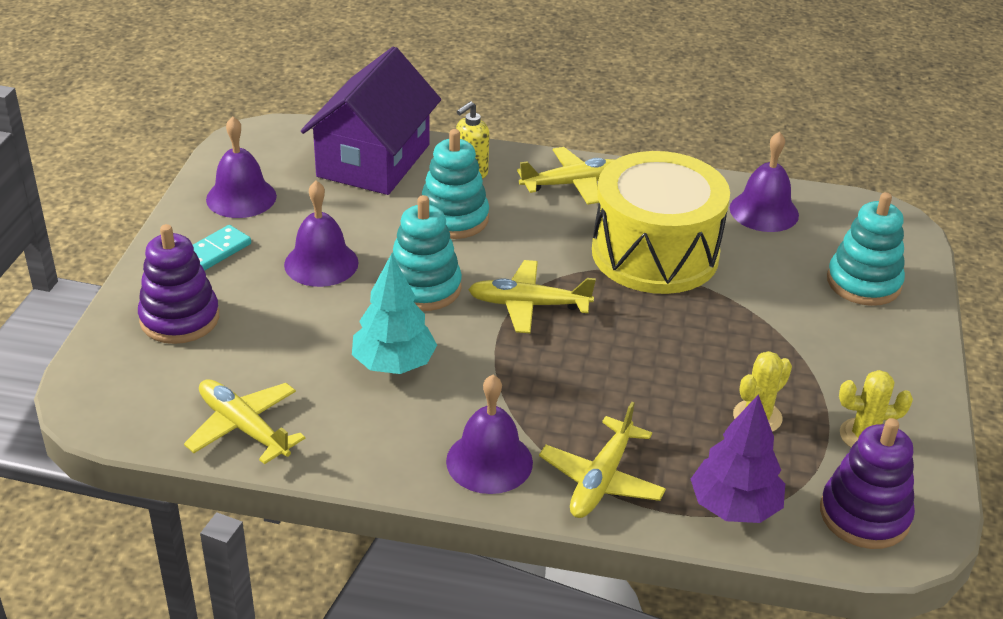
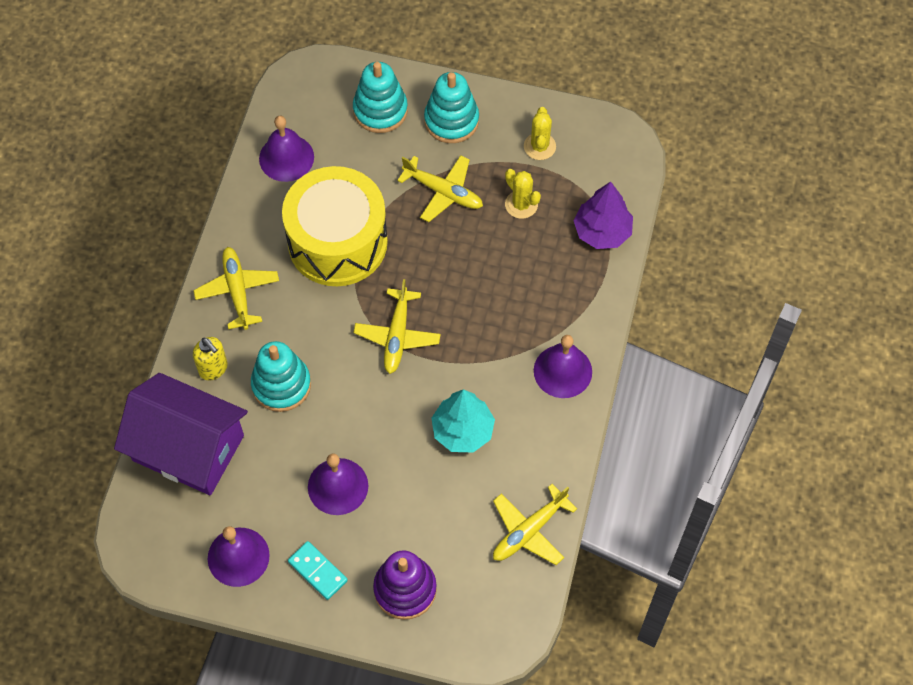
camera: 85 degrees left, 25 degrees up
(423, 288) = (373, 409): turquoise stacking toy -> turquoise stacking toy (451, 120)
(601, 479) = (579, 304): yellow plane -> yellow plane (443, 192)
(864, 515) = (608, 162): purple stacking toy -> none

